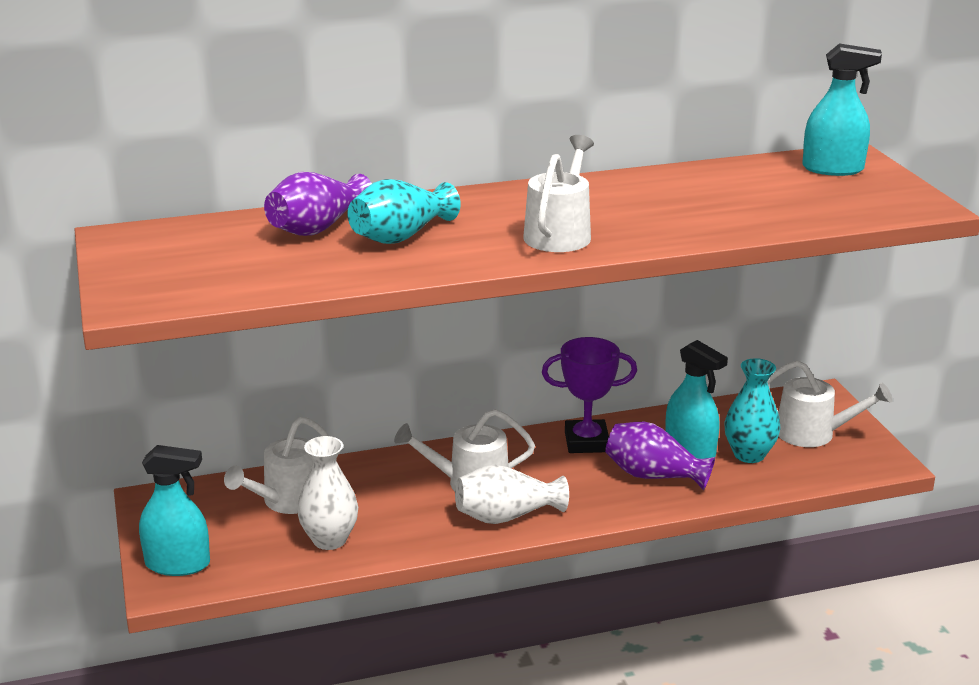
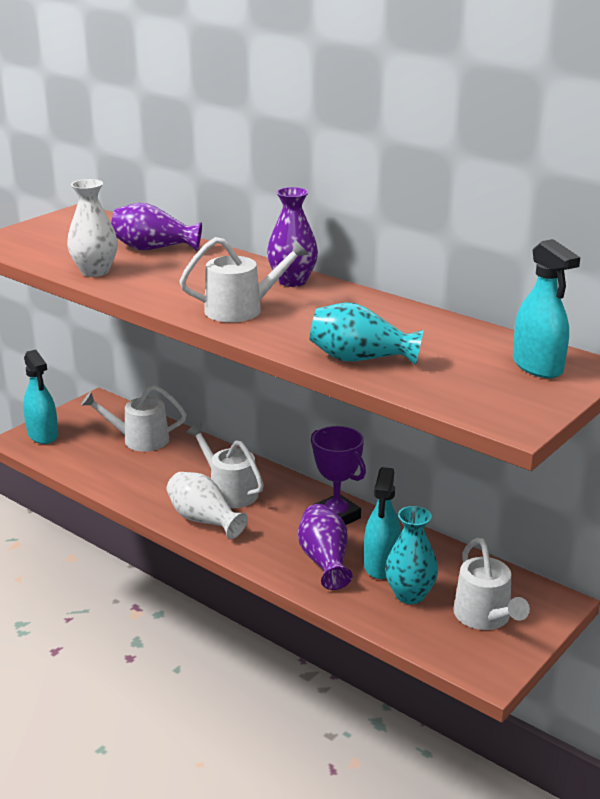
camera: 55 degrees right, 0 degrees up
(329, 540) = (112, 469): white vase -> white vase (95, 271)
(401, 236) = (171, 271): turquoise vase -> turquoise vase (360, 359)
(519, 195) = (292, 281): none -> purple vase

